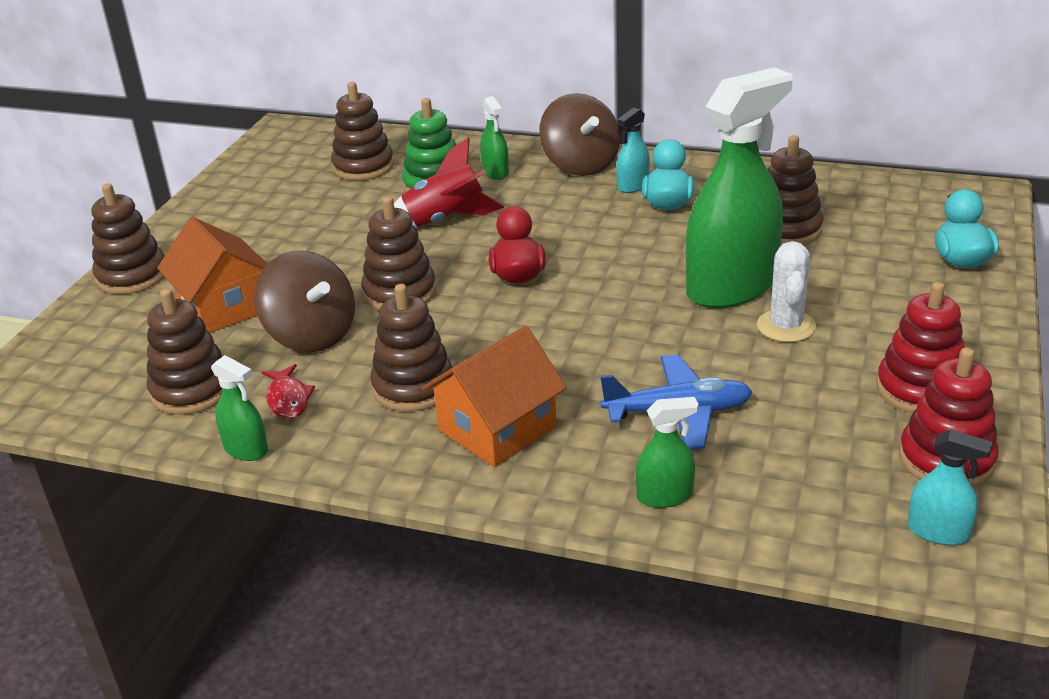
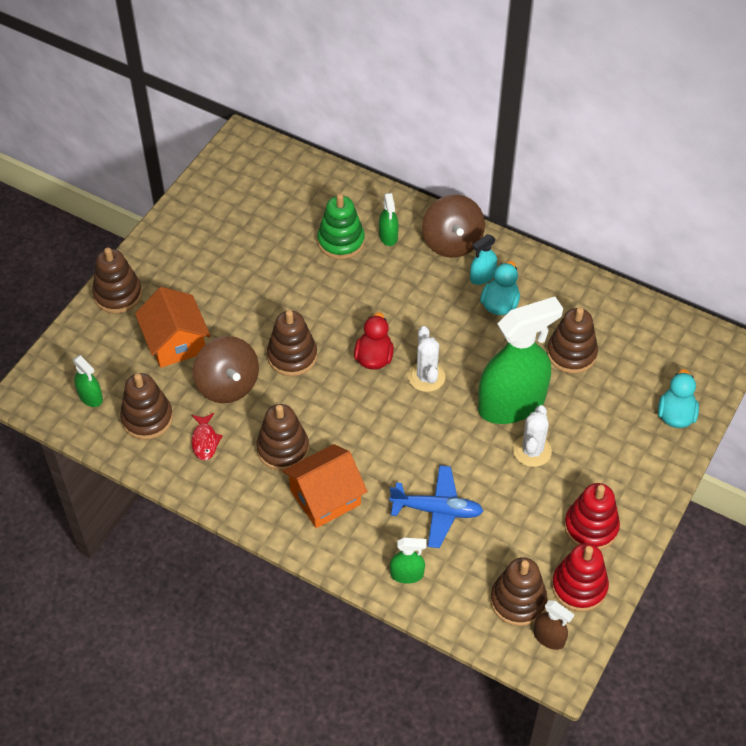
camera: 10 degrees right, 20 degrees up
(246, 449) = (174, 478): green spray bottle -> green spray bottle (90, 397)
(363, 167) = (294, 205): brown stacking toy -> brown stacking toy (518, 601)
(444, 220) = (339, 285): red rocket -> none
(599, 281) = (426, 377): none -> white cactus
(938, 532) = (549, 637): turquoise spray bottle -> brown spray bottle

